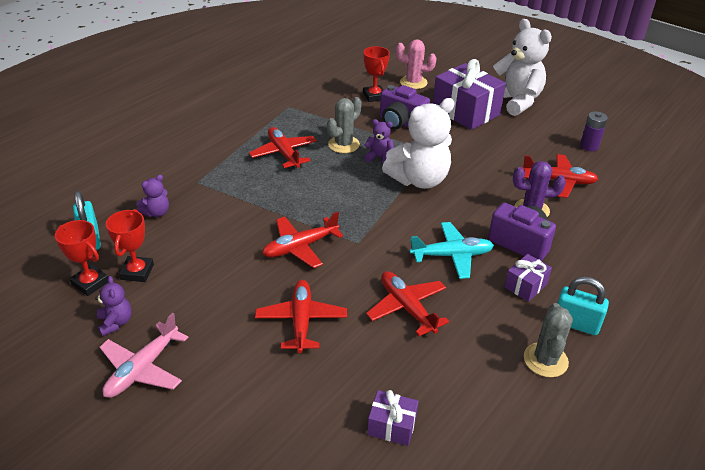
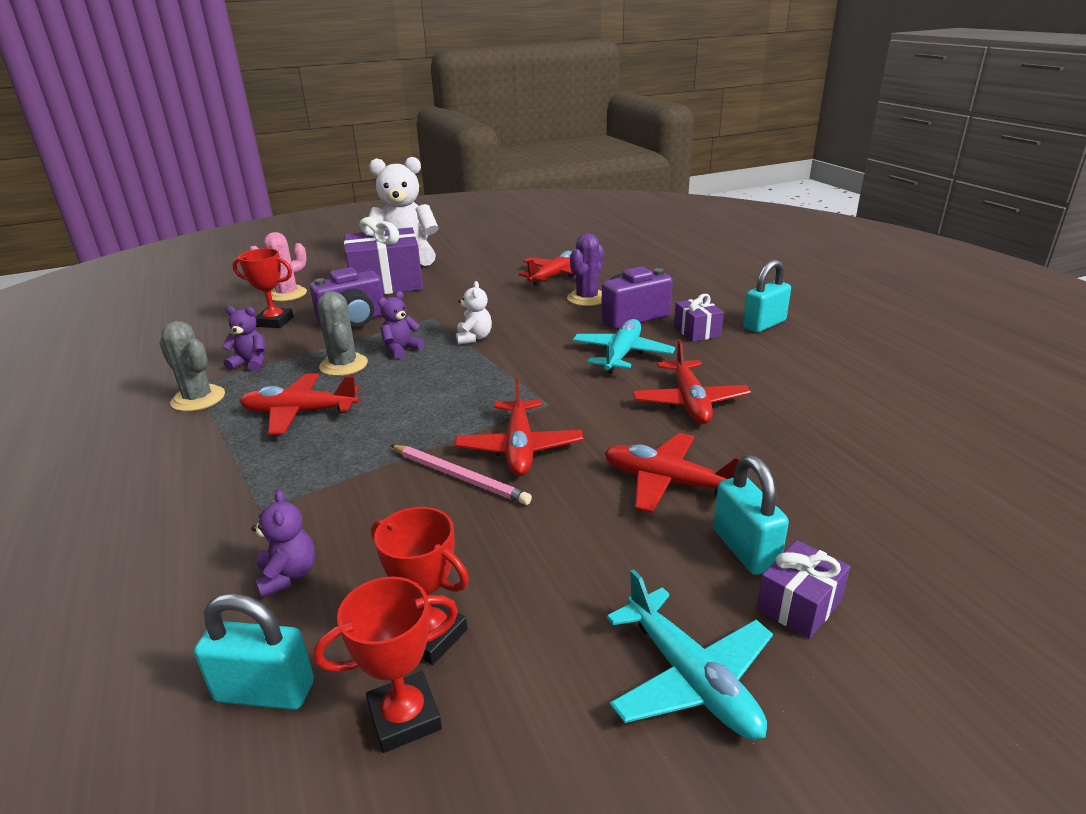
camera: 60 degrees left, 10 degrees down
(116, 322) = (549, 696): purple teddy bear -> purple teddy bear (250, 363)
(143, 369) = (690, 678): pink plane -> turquoise plane
(252, 370) = (745, 549): none -> turquoise padlock
(259, 234) = (459, 476): none -> pink pencil
(392, 426) = (878, 460): purple gift -> purple gift (799, 605)
(407, 308) = (689, 402): red plane -> red plane turned 90 degrees counterclockwise
(419, 180) = (474, 338): white teddy bear -> white teddy bear, size x0.45
(545, 360) = (807, 351): grey cactus -> grey cactus (198, 399)
(589, 146) = (520, 251): purple battery -> none

